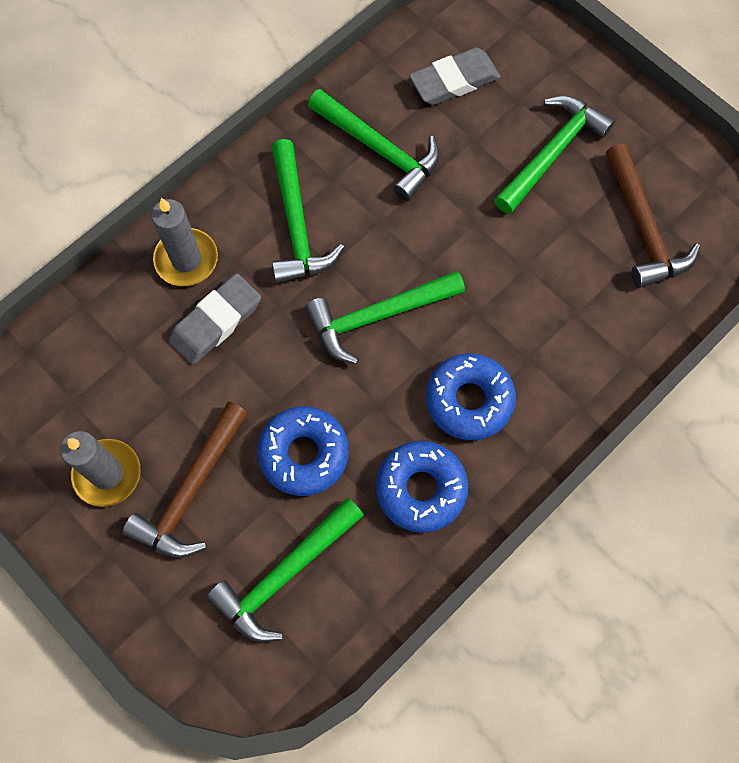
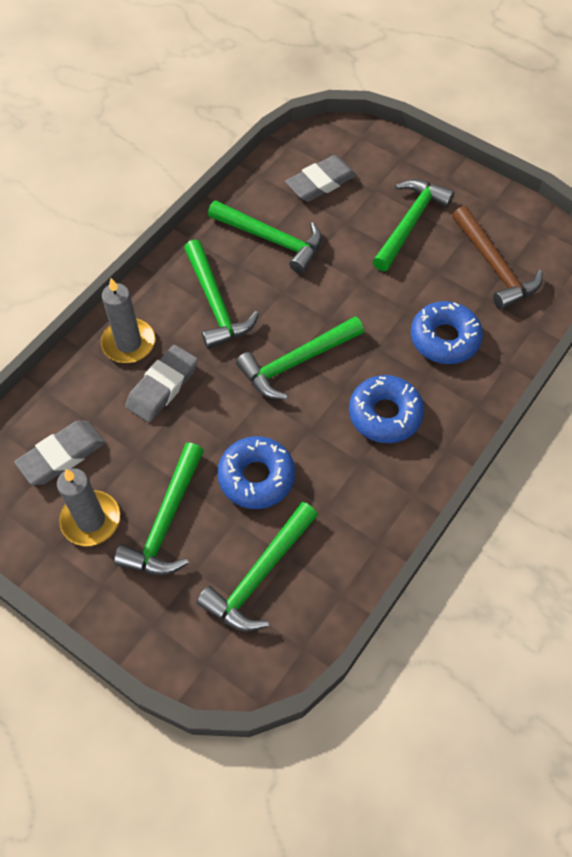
camera: 10 degrees left, 10 degrees down
(87, 389) = (62, 455): none -> grey eraser
(191, 491) = (166, 522): brown hammer -> green hammer
(421, 489) = (360, 489): blue donut -> blue donut (444, 338)

